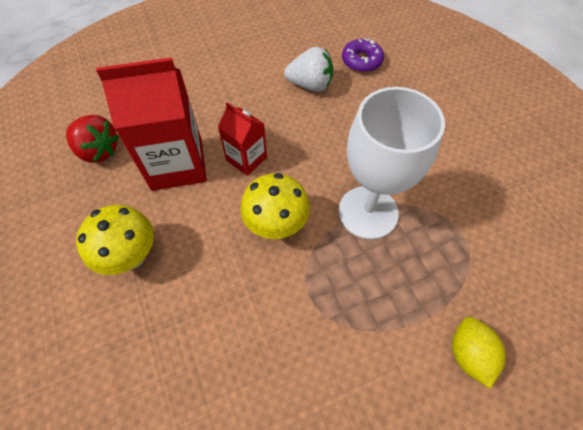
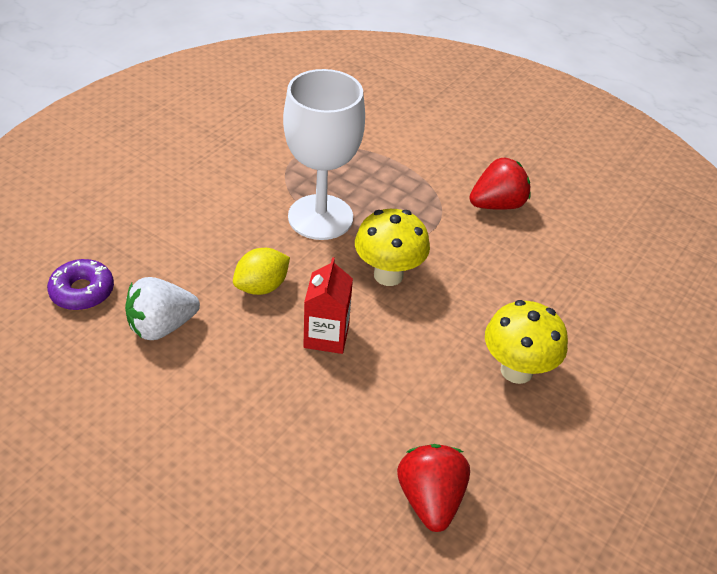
camera: 125 degrees left, 15 degrees down
(177, 164) = (383, 398): red carton -> none
(309, 380) = (497, 204): none -> red strawberry
(310, 85) = (162, 326): white strawberry -> white strawberry turned 90 degrees counterclockwise
(468, 354) = (401, 134): yellow lemon -> yellow lemon (262, 286)

